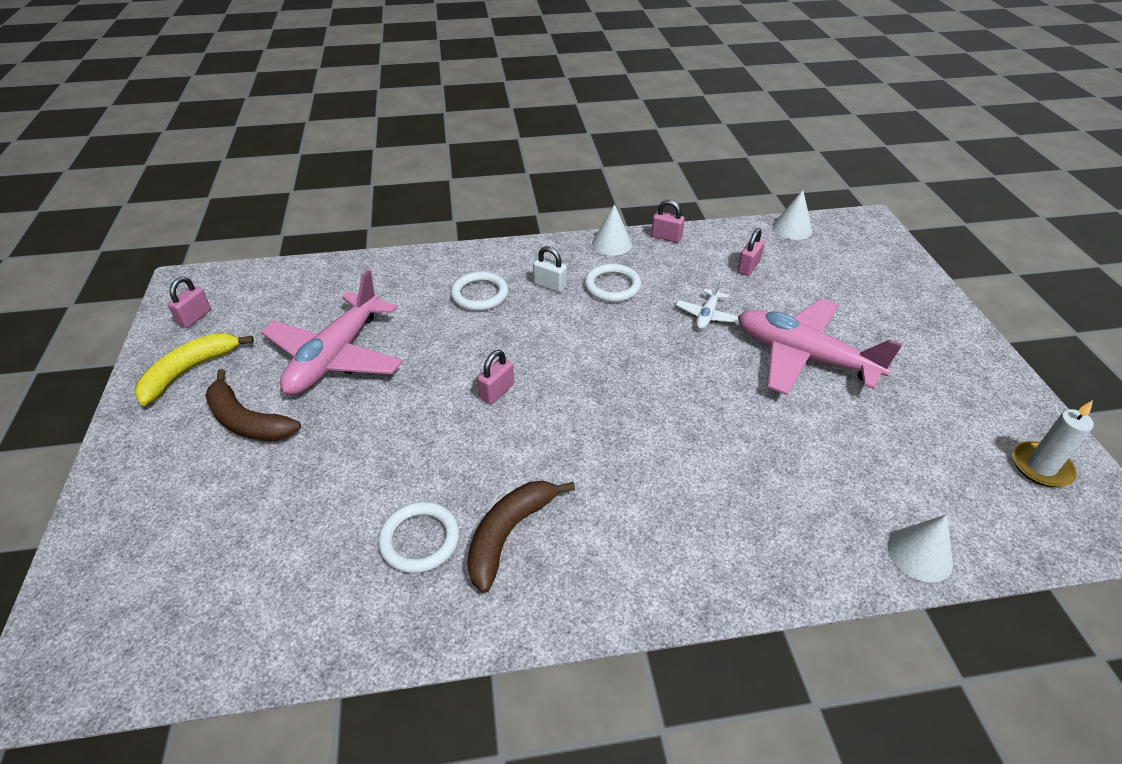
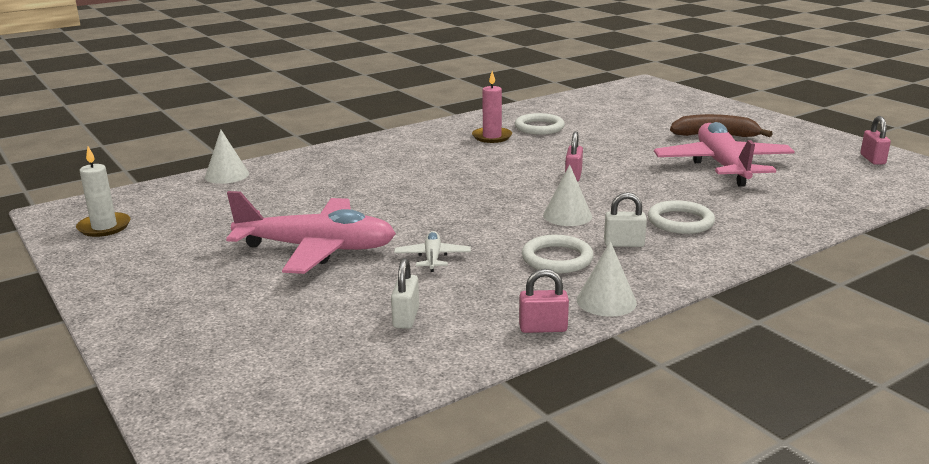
camera: 155 degrees right, 20 degrees down
(189, 371) = (802, 141): yellow banana -> none
(508, 534) = (492, 137): brown banana -> pink candle
(748, 267) = (406, 318): pink padlock -> white padlock
(792, 228) = (355, 395): white cone -> white cone (567, 215)

